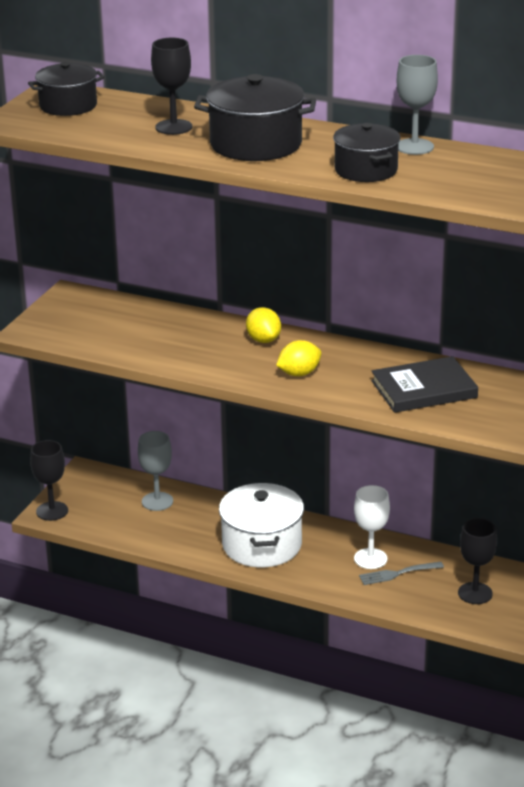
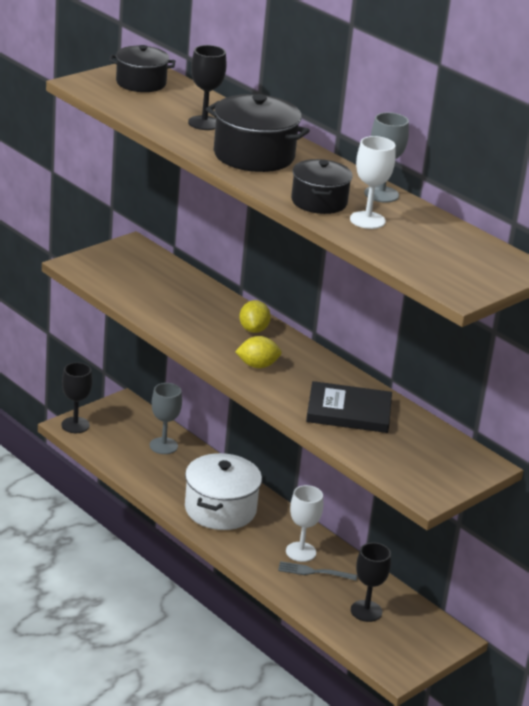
camera: 20 degrees right, 0 degrees up
(429, 174) = (367, 220): none -> white goblet

